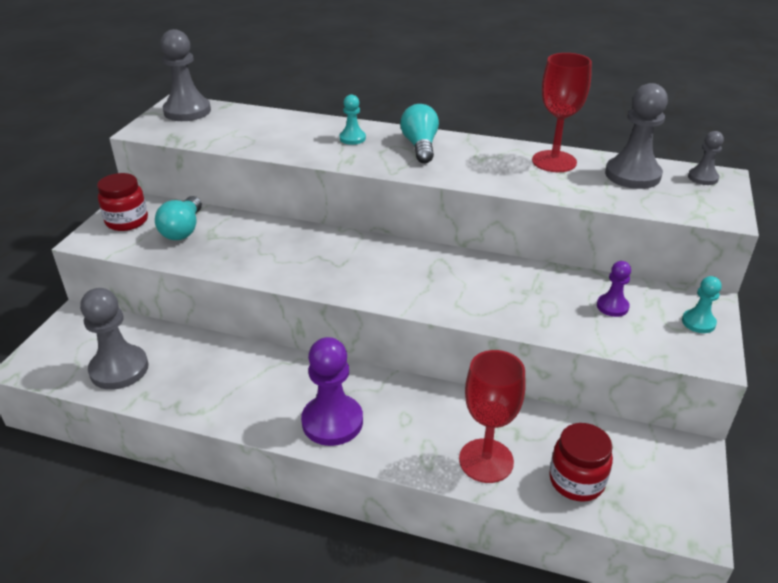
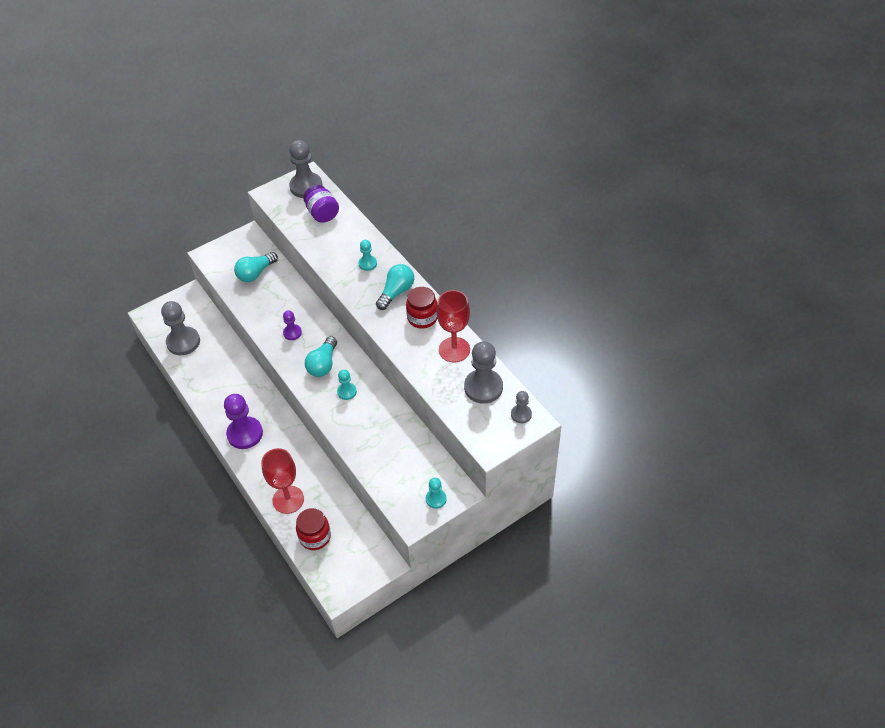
camera: 40 degrees right, 15 degrees up
(127, 221) = (235, 250): red jar -> red jar (422, 318)
(238, 123) = (322, 214): none -> purple jar
(385, 270) = (323, 364): none -> turquoise light bulb
(450, 280) = (347, 392): none -> turquoise pawn
(612, 306) = (406, 461): purple pawn -> purple pawn (292, 333)

